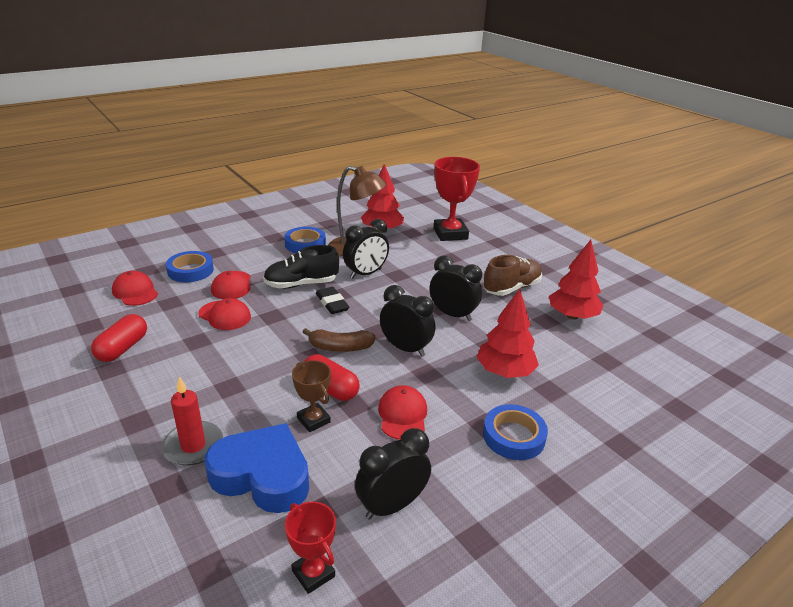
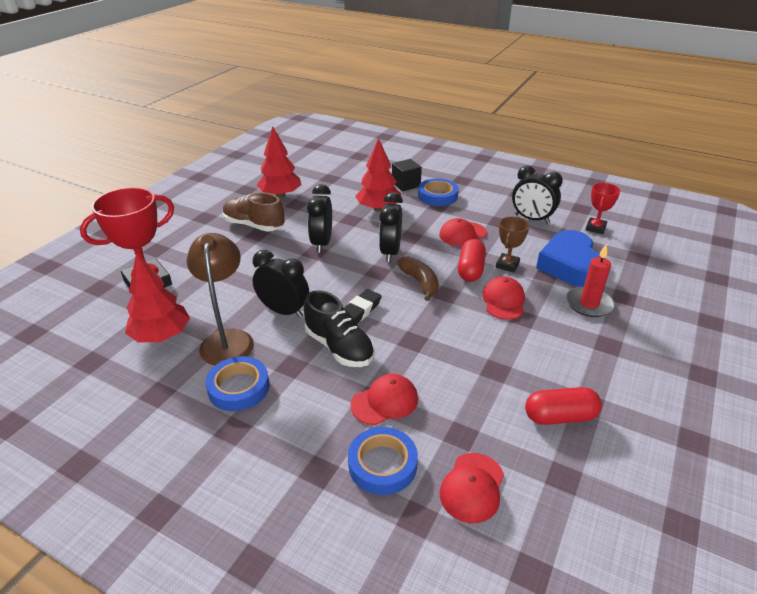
camera: 115 degrees left, 5 degrees up
(225, 315) = (442, 374): red cap -> red cap (503, 301)
(563, 419) = (406, 184): none -> black cube

